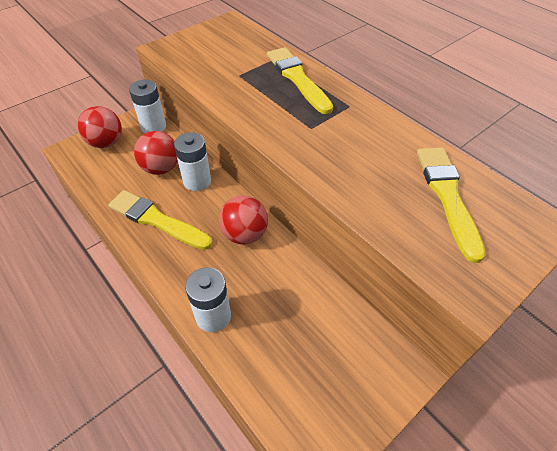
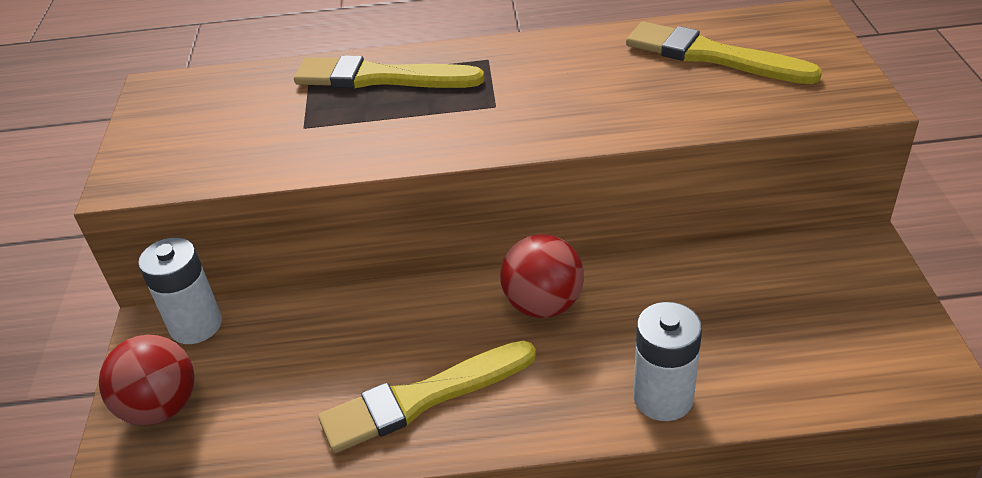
camera: 50 degrees left, 10 degrees down
(161, 168) = (310, 351): red ball -> none
(197, 181) = (385, 317): white battery -> none

